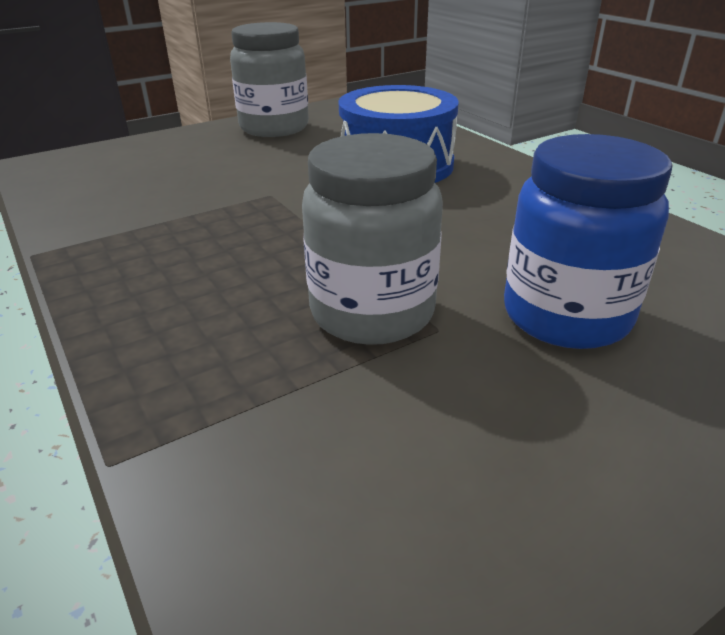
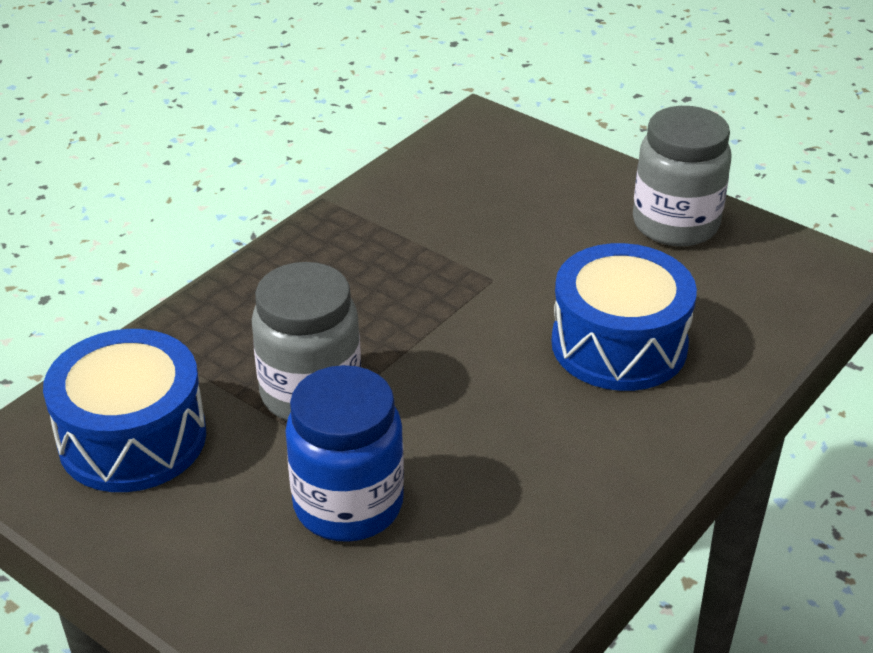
camera: 70 degrees right, 5 degrees up
(382, 490) = (132, 438): none -> blue drum

